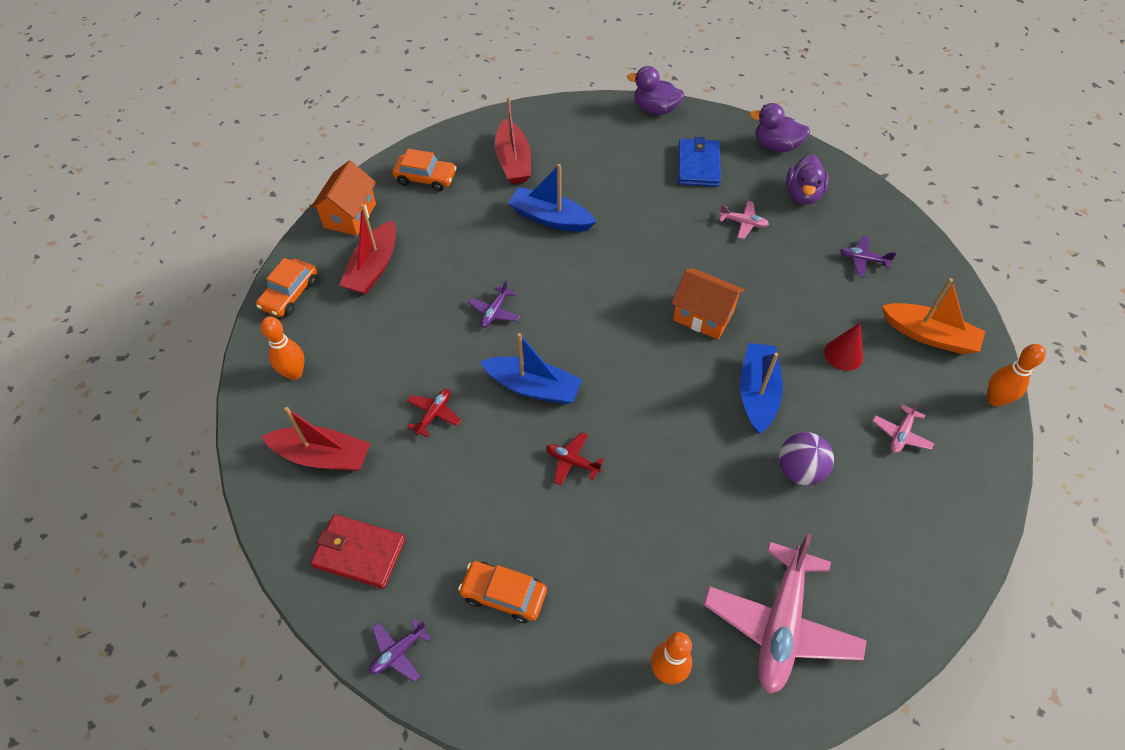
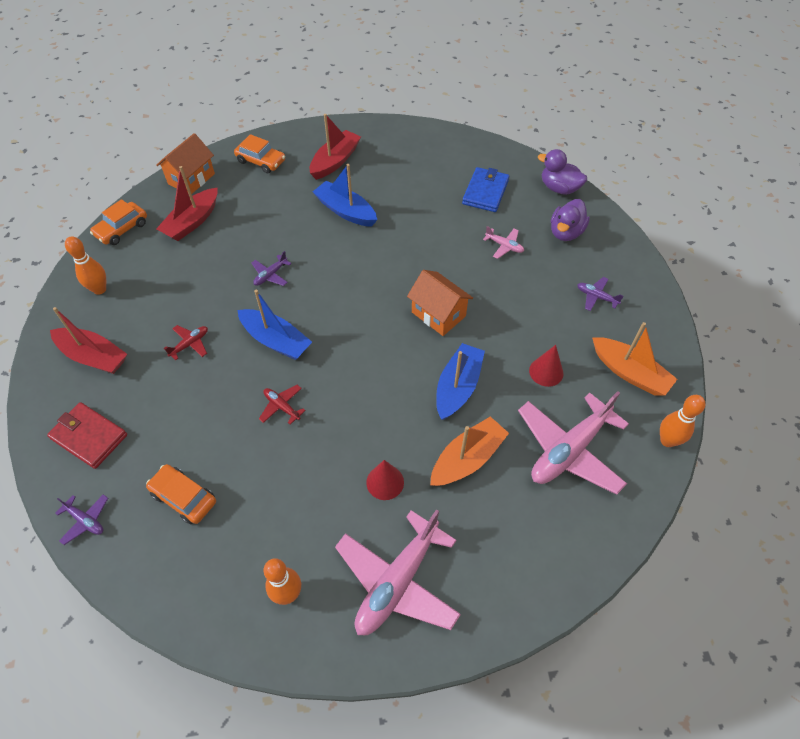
camera: 15 degrees right, 0 degrees up
(398, 652) = (85, 520): purple plane -> purple plane turned 120 degrees counterclockwise
(513, 161) = (335, 161): red boat -> red boat turned 150 degrees counterclockwise
(655, 109) = (468, 140): purple duck -> none
(722, 518) = (385, 482): none -> red cone
(799, 470) = (467, 458): purple ball -> orange boat
(901, 434) = (569, 450): pink plane -> pink plane, size x2.28

